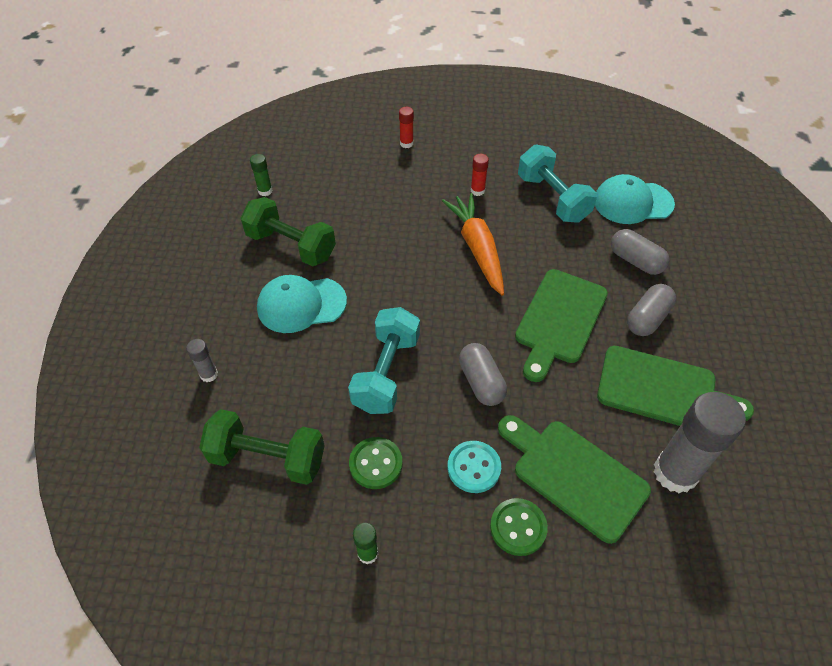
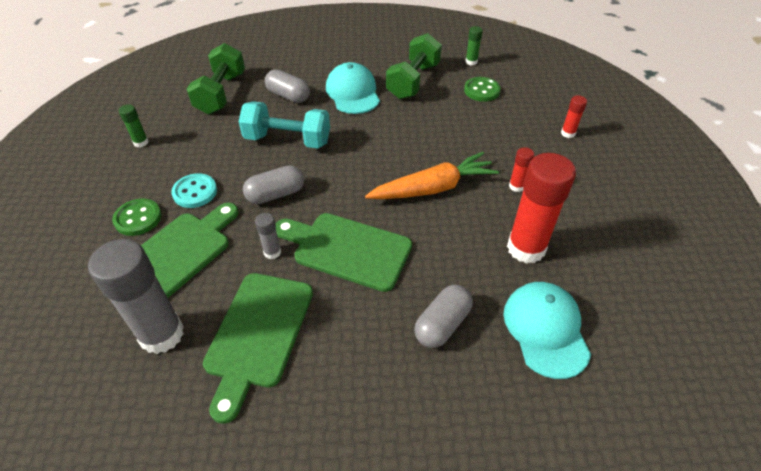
camera: 85 degrees right, 5 degrees down
(209, 374) = (289, 62): grey glue stick -> grey glue stick (272, 252)
(376, 464) = (208, 141): green button -> green button (481, 90)
(552, 198) = (526, 248): turquoise dumbbell -> red glue stick
(647, 318) = (354, 328): grey capsule -> grey capsule (288, 96)

